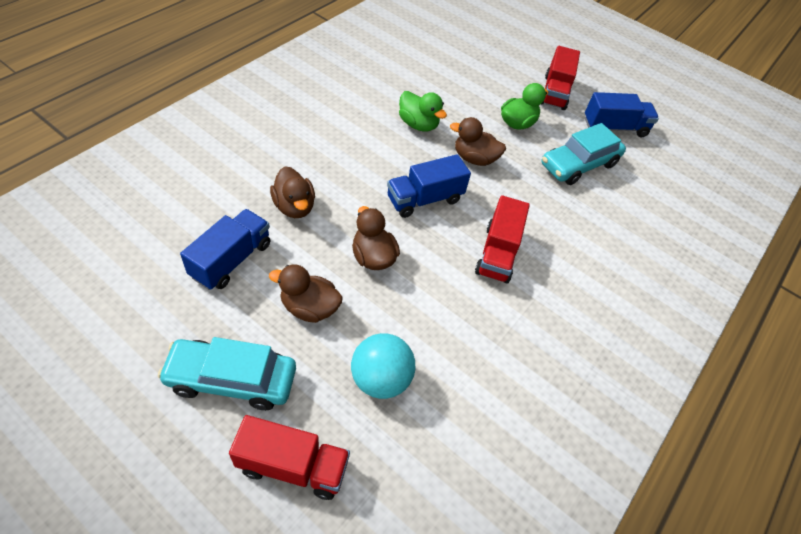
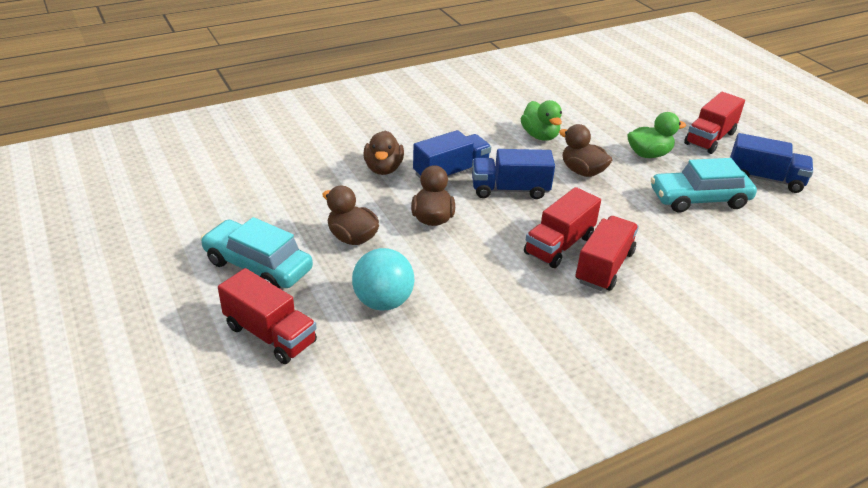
camera: 30 degrees right, 15 degrees down
(231, 260) = (307, 191): blue truck -> blue truck (451, 173)
(544, 266) = (604, 267): none -> red truck

